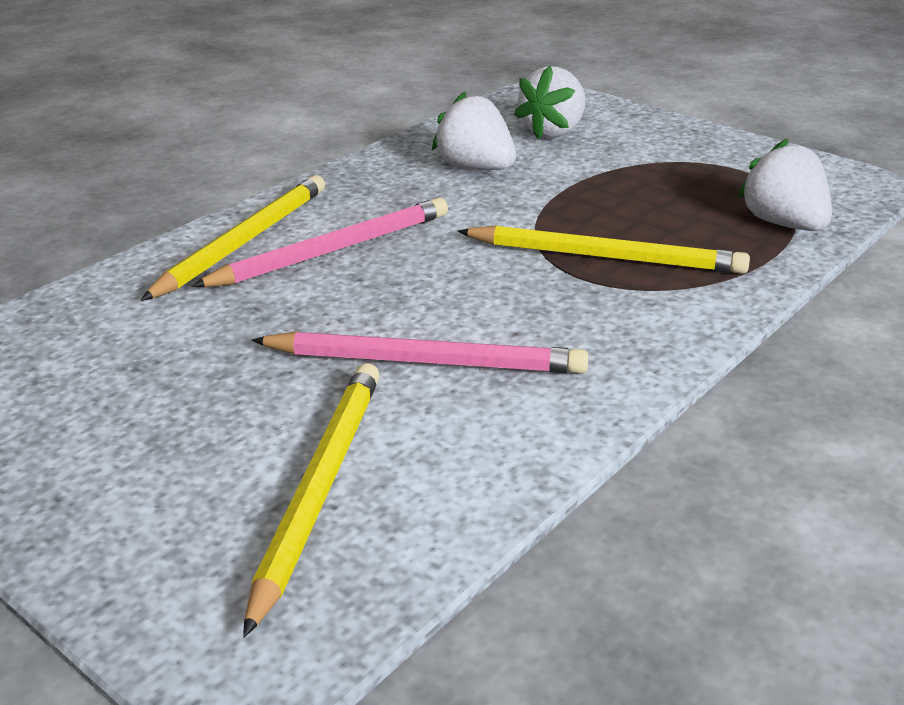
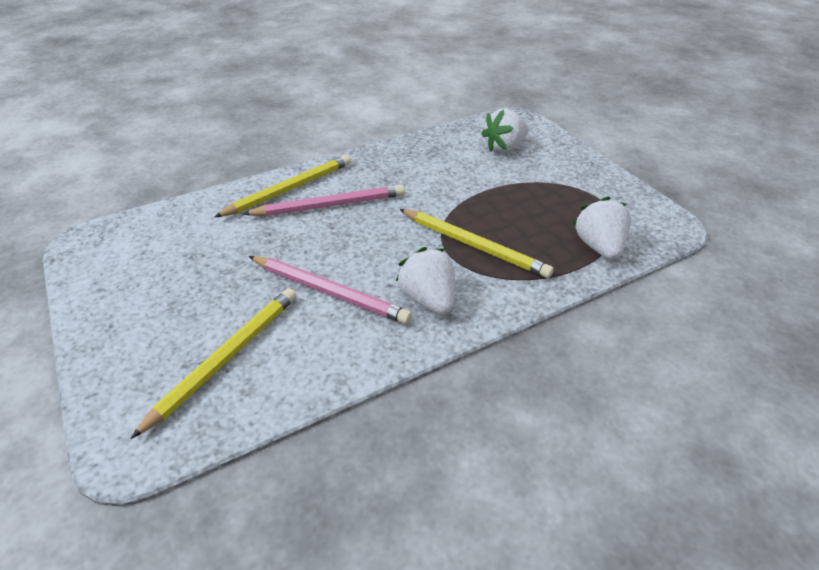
camera: 20 degrees right, 10 degrees up
(475, 168) = (442, 165): white strawberry -> white strawberry (428, 299)

